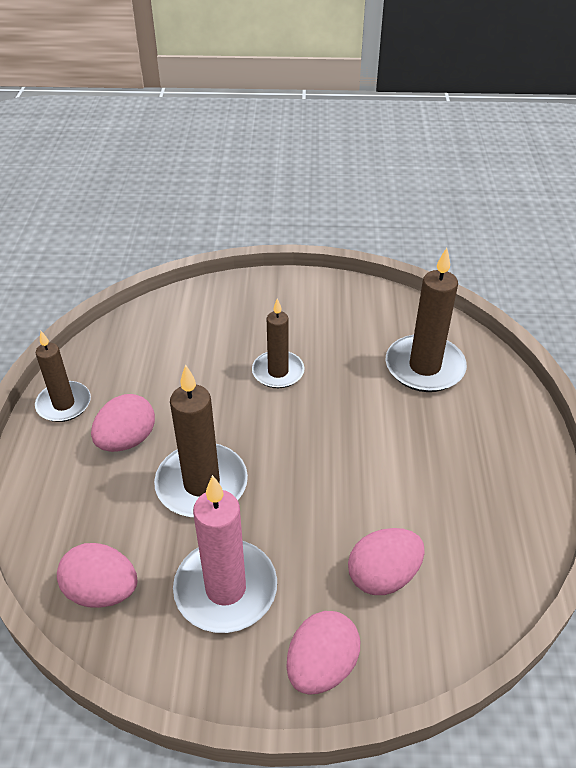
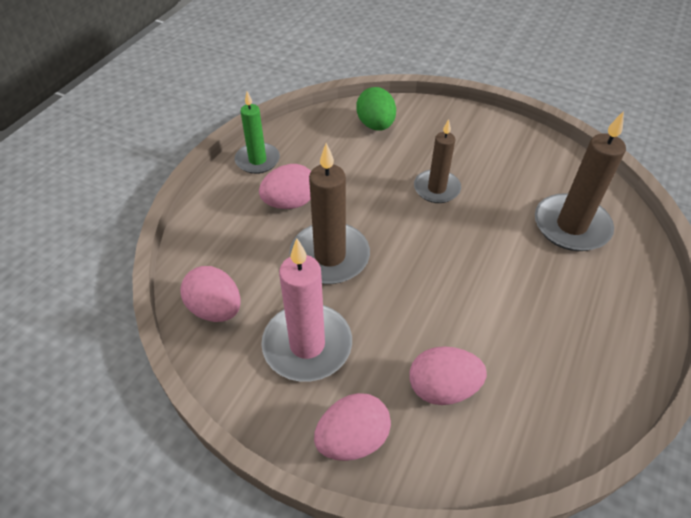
camera: 25 degrees right, 5 degrees up
(64, 404) = (257, 160): brown candle -> green candle
(180, 322) = (375, 125): none -> green egg

